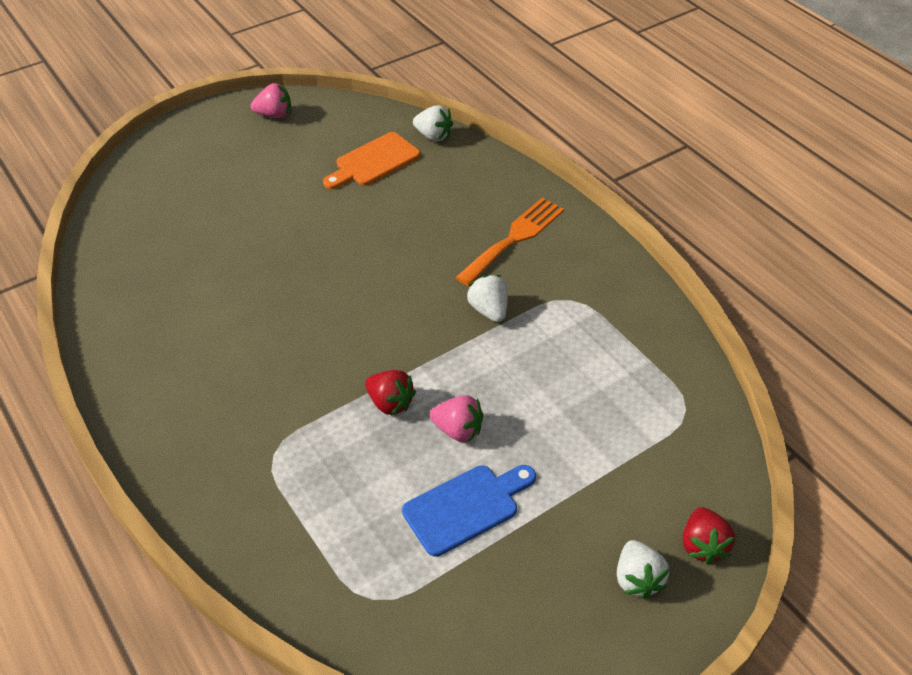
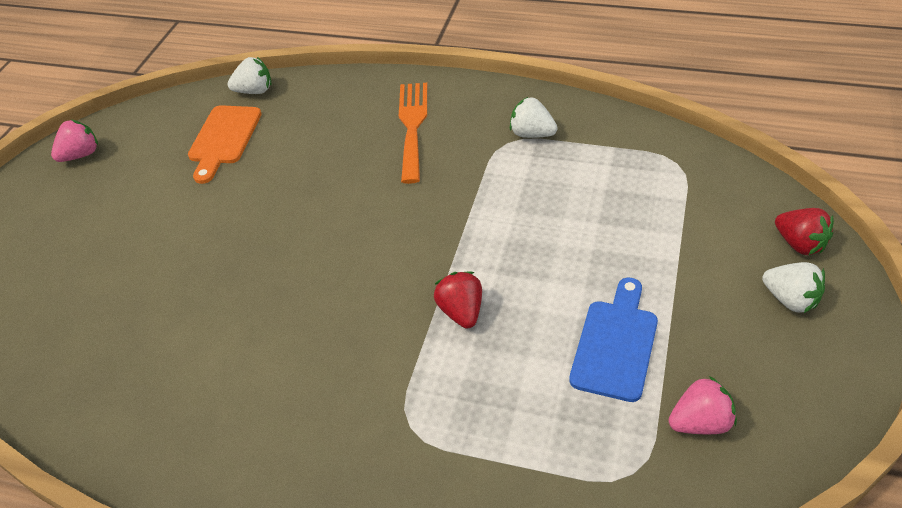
camera: 35 degrees left, 0 degrees up
(390, 403) = (461, 311): red strawberry -> red strawberry turned 105 degrees counterclockwise
(458, 430) = (539, 292): pink strawberry -> pink strawberry (700, 422)
(489, 310) = (456, 189): white strawberry -> white strawberry (532, 134)

